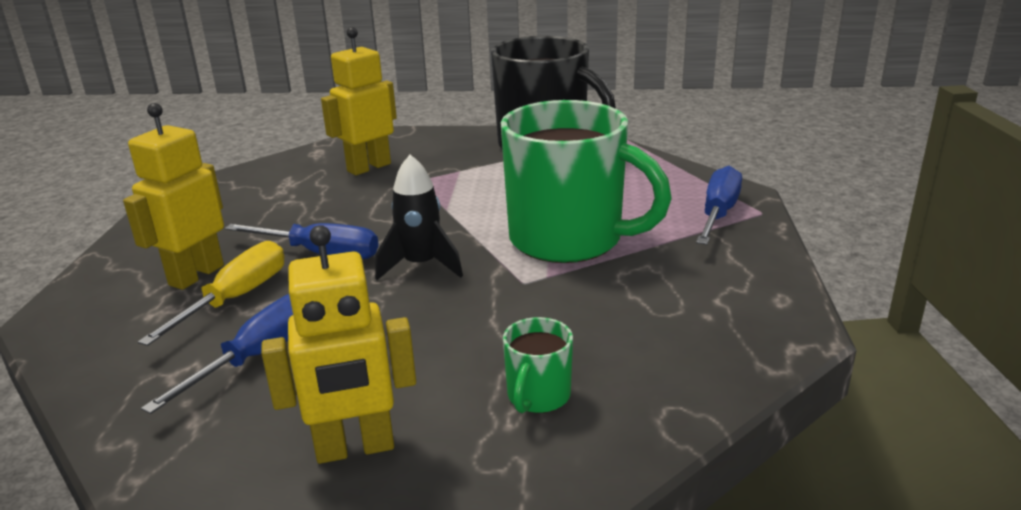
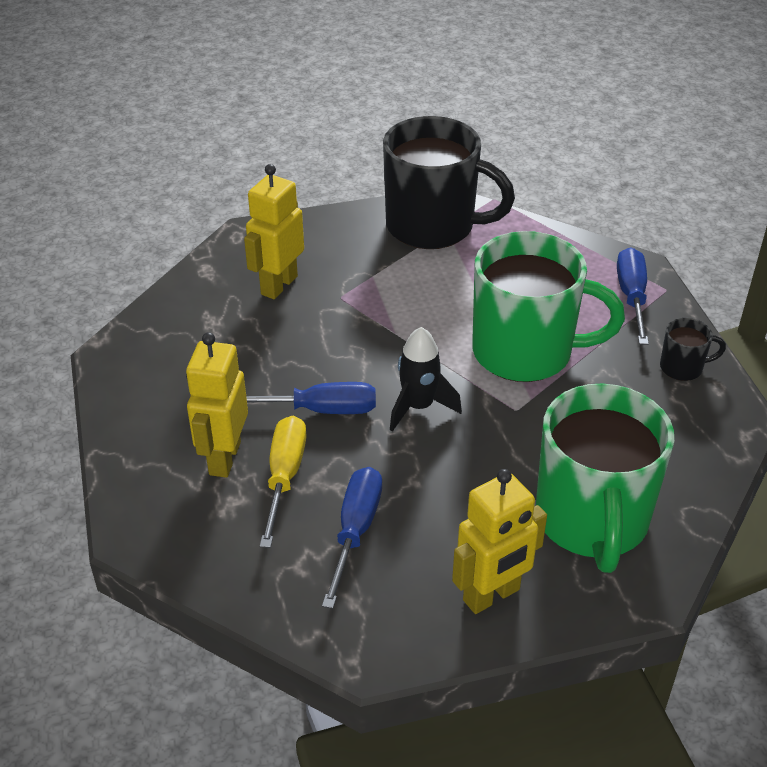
camera: 20 degrees left, 15 degrees up
(538, 396) = (591, 520): green mug -> green mug, size x2.38
(744, 276) = (682, 368): none -> black mug

